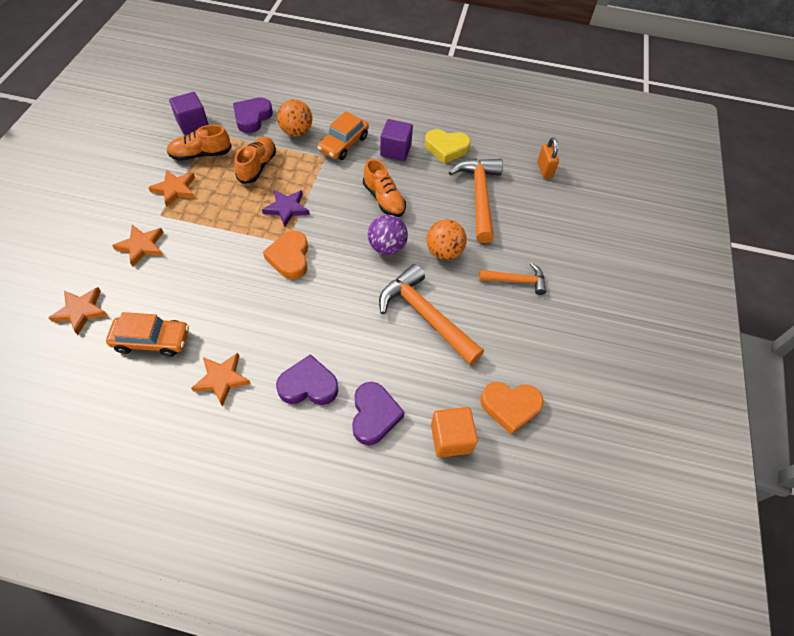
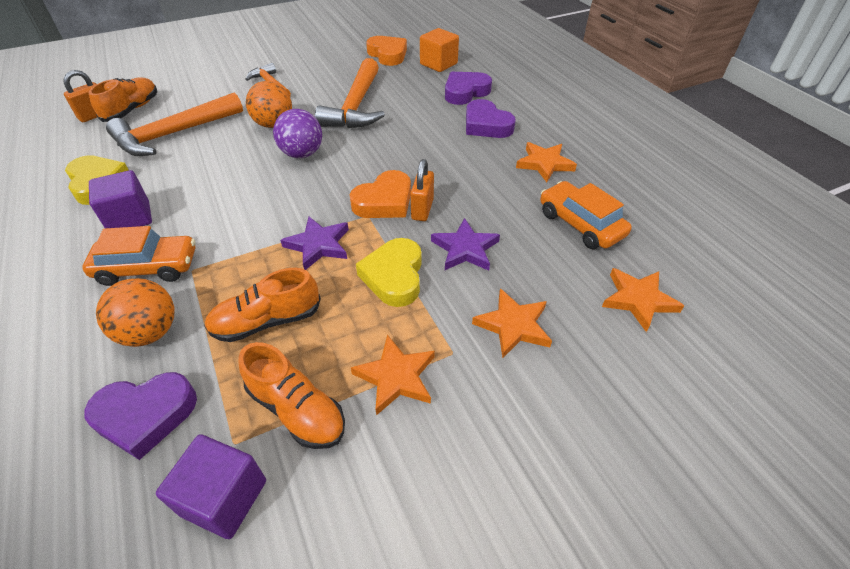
camera: 125 degrees left, 10 degrees down
(207, 266) = (465, 249): none -> purple star
(227, 224) = (394, 276): none -> yellow heart
(261, 271) = (422, 209): none -> orange padlock
(384, 199) = (233, 186): orange shoe -> orange shoe (132, 110)

